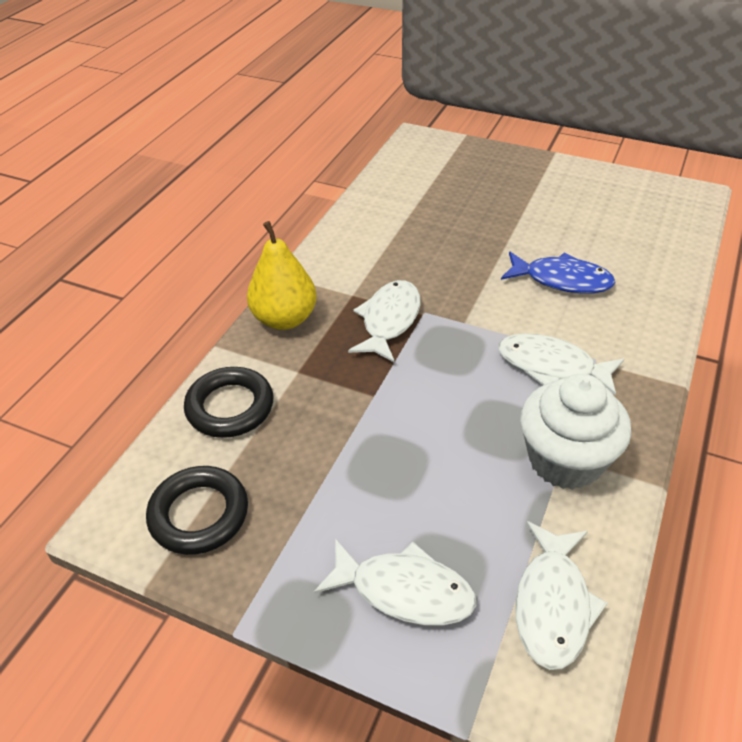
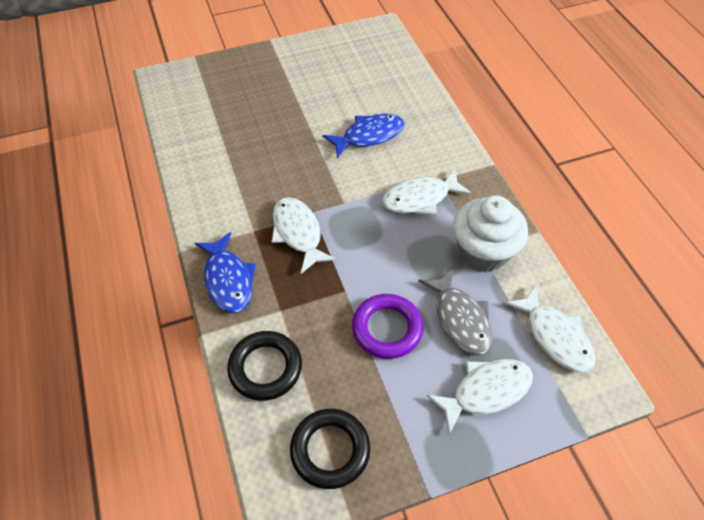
camera: 45 degrees left, 10 degrees up
(284, 319) = (228, 280): yellow pear -> blue fish
(373, 456) = (387, 329): none -> purple ring
(460, 503) = (460, 319): none -> grey fish

